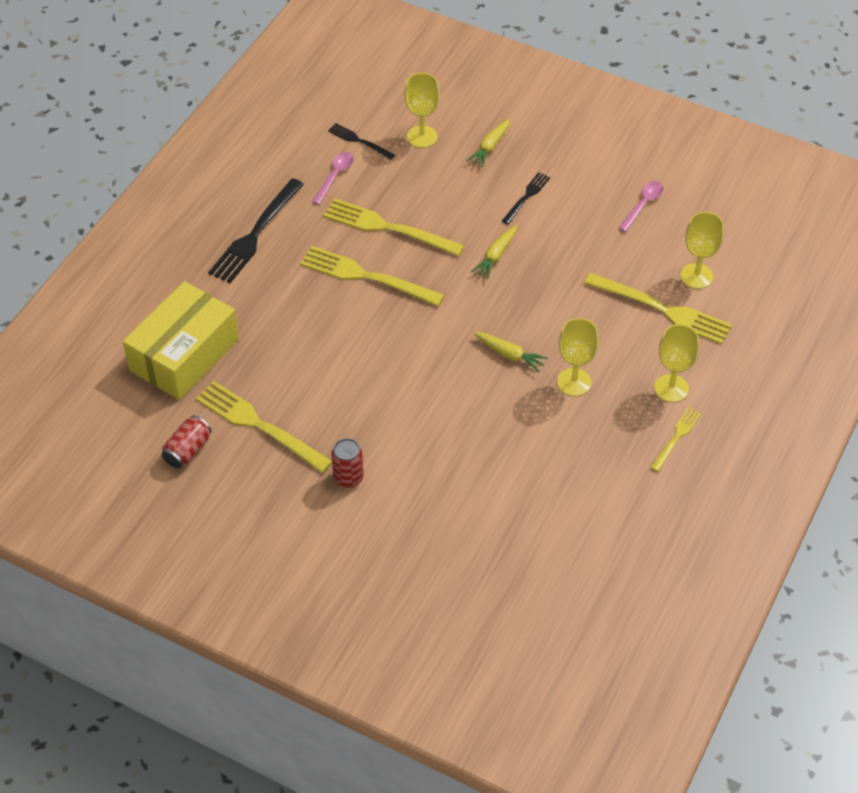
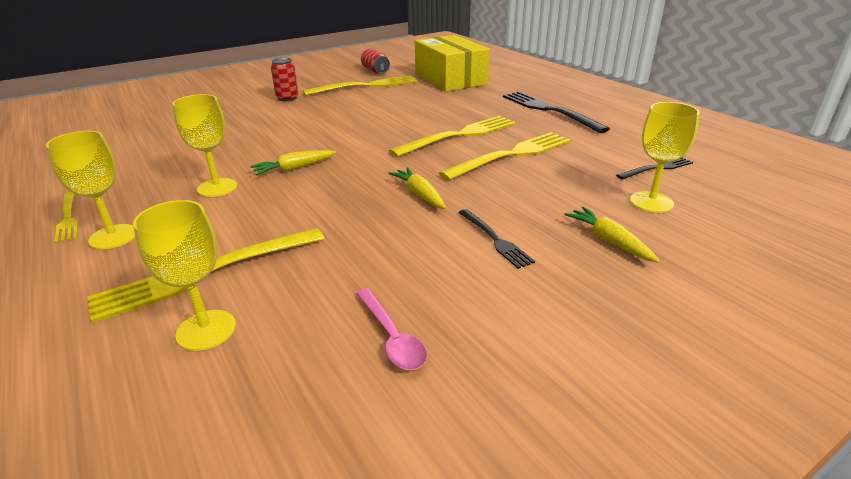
camera: 120 degrees right, 20 degrees down
(335, 176) = (604, 148): pink spoon -> none

